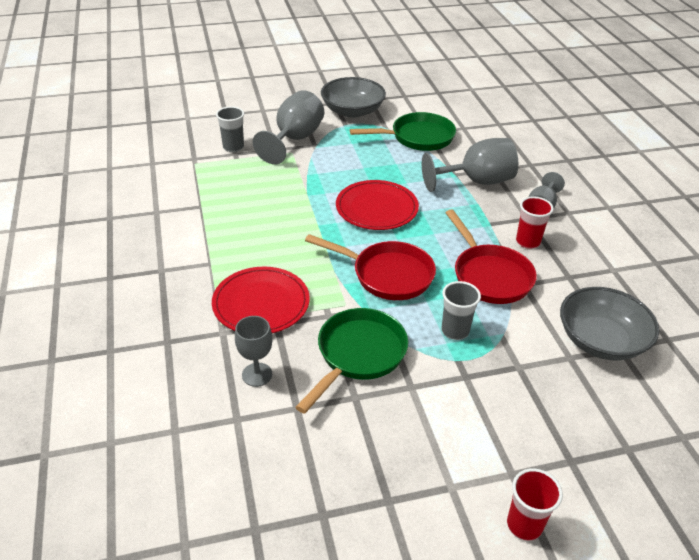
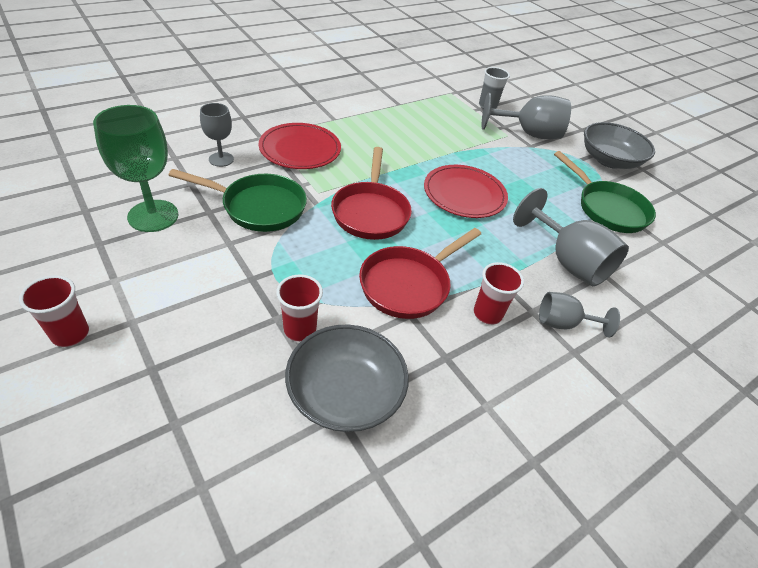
camera: 65 degrees right, 5 degrees up
(350, 447) = (153, 216): none -> green goblet
(455, 331) = (312, 265): grey cup -> none
(534, 354) = (300, 329): none -> red cup

